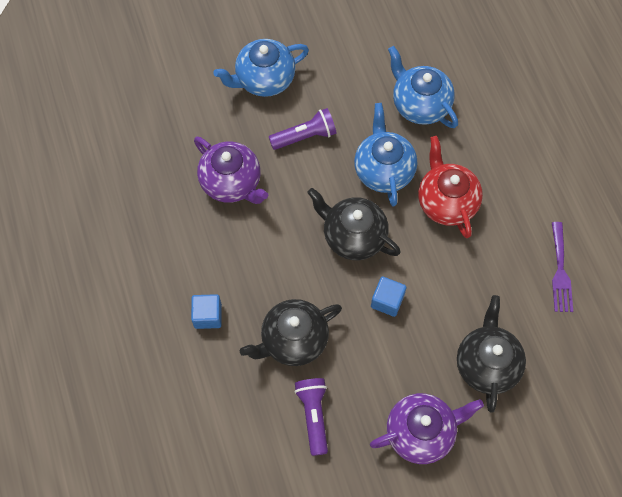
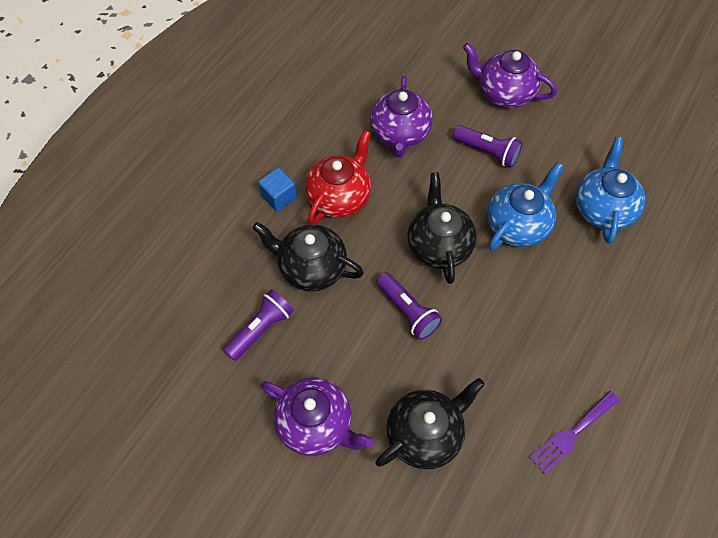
camera: 50 degrees right, 5 degrees down
(264, 79) = (504, 93): blue teapot -> purple teapot
(387, 301) = (407, 311): blue cube -> purple flashlight
(446, 202) = (539, 292): red teapot -> red teapot (339, 197)

